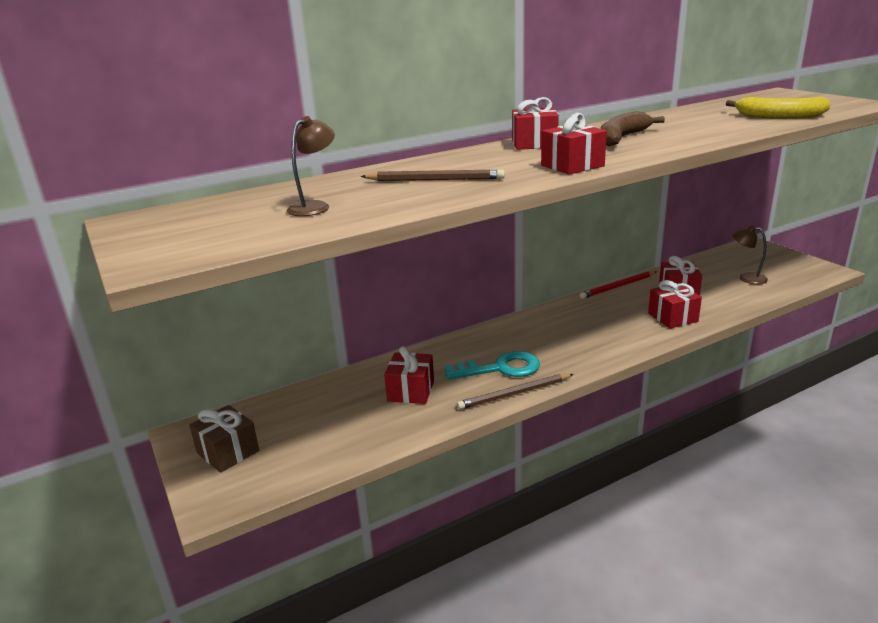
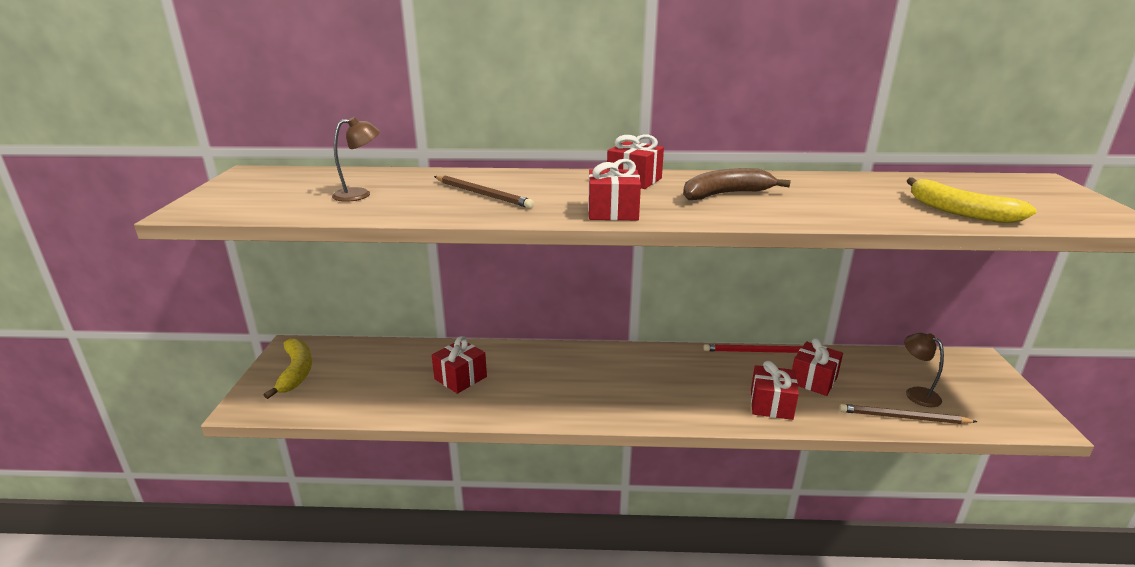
camera: 30 degrees right, 0 degrees up
(228, 452) = (296, 372): brown gift -> yellow banana
(500, 368) = (550, 388): turquoise key -> none
(514, 394) = (531, 416): brown pencil -> brown pencil (903, 417)

